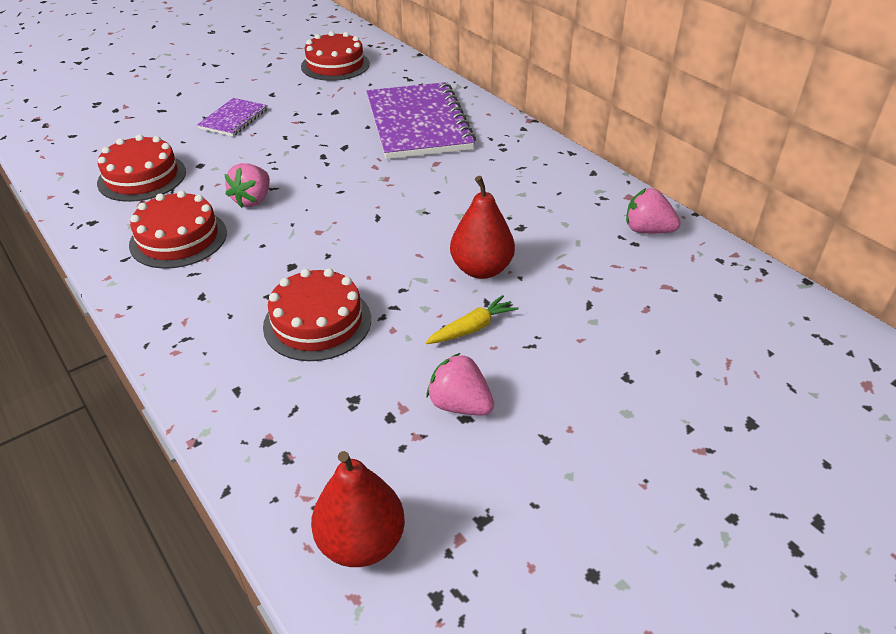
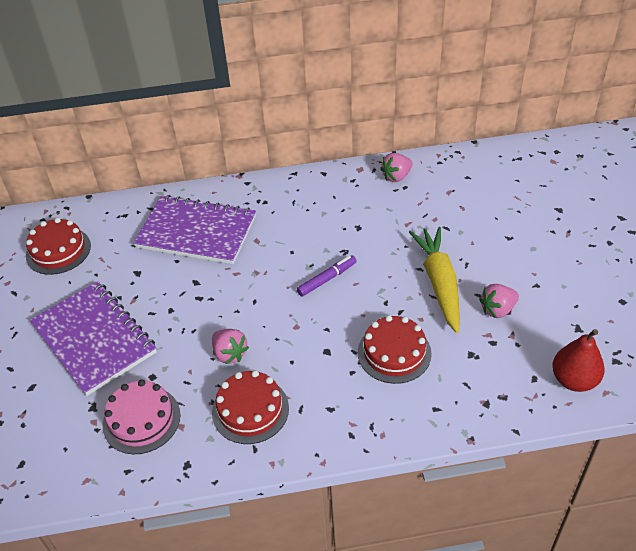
camera: 60 degrees left, 5 degrees up
(142, 177) = (141, 419): red cake -> pink cake
(234, 119) = (94, 339): purple notebook -> purple notebook, size x2.05
(410, 230) = (327, 279): none -> purple marker
(472, 328) = (439, 283): yellow carrot -> yellow carrot, size x2.10
(481, 269) = (388, 260): red pear -> none

